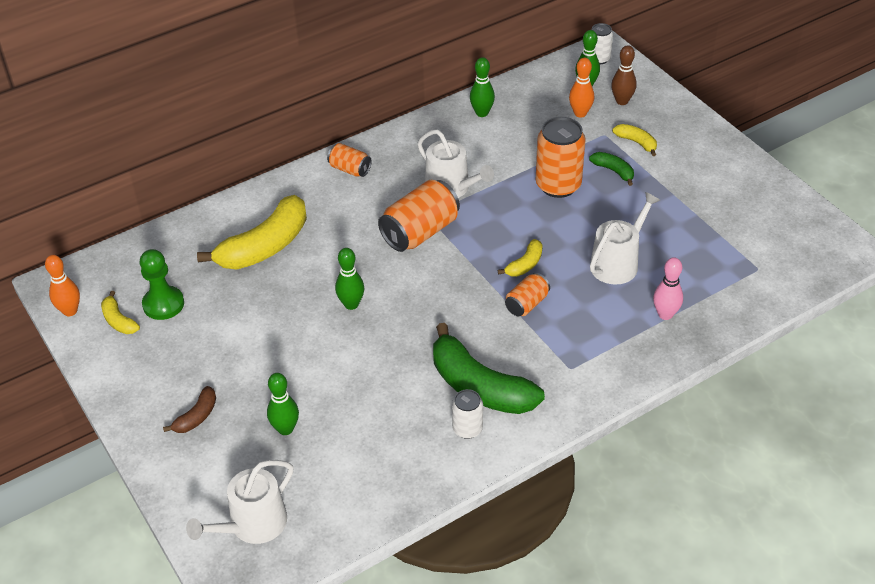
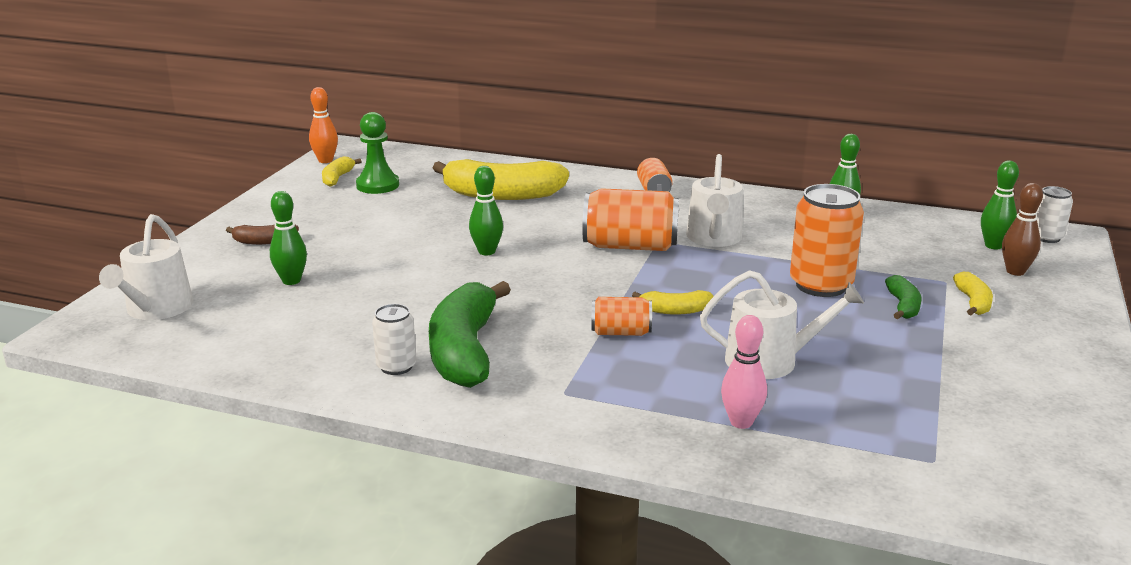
camera: 50 degrees right, 20 degrees down
(252, 525) = (156, 309): white watering can -> white watering can turned 90 degrees counterclockwise
(580, 113) = (947, 258): orange bowling pin -> none

